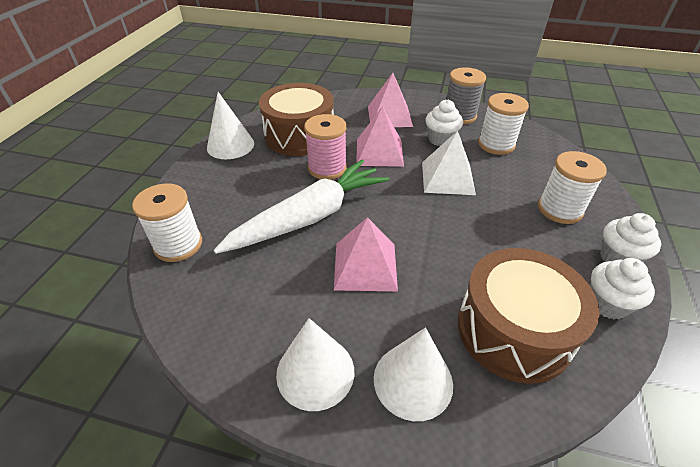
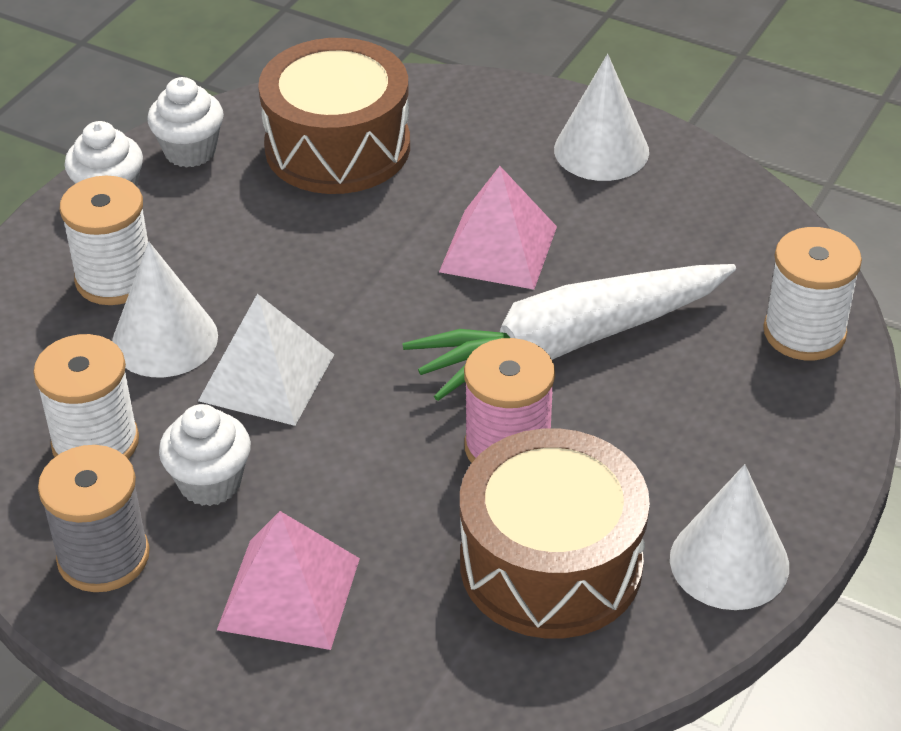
camera: 165 degrees left, 0 degrees up
(379, 152) = (374, 471): pink pyramid -> none
(413, 381) = (489, 126): white cone -> white cone (165, 339)

